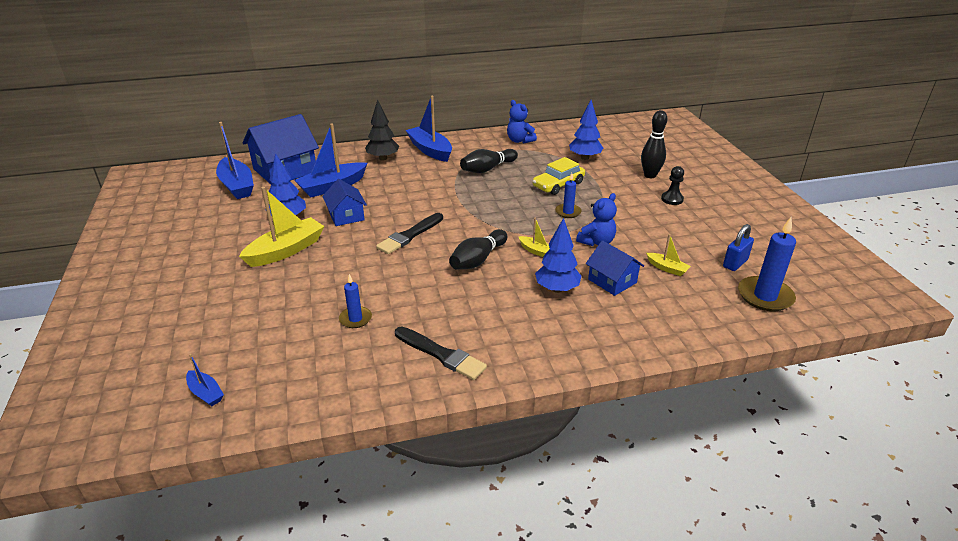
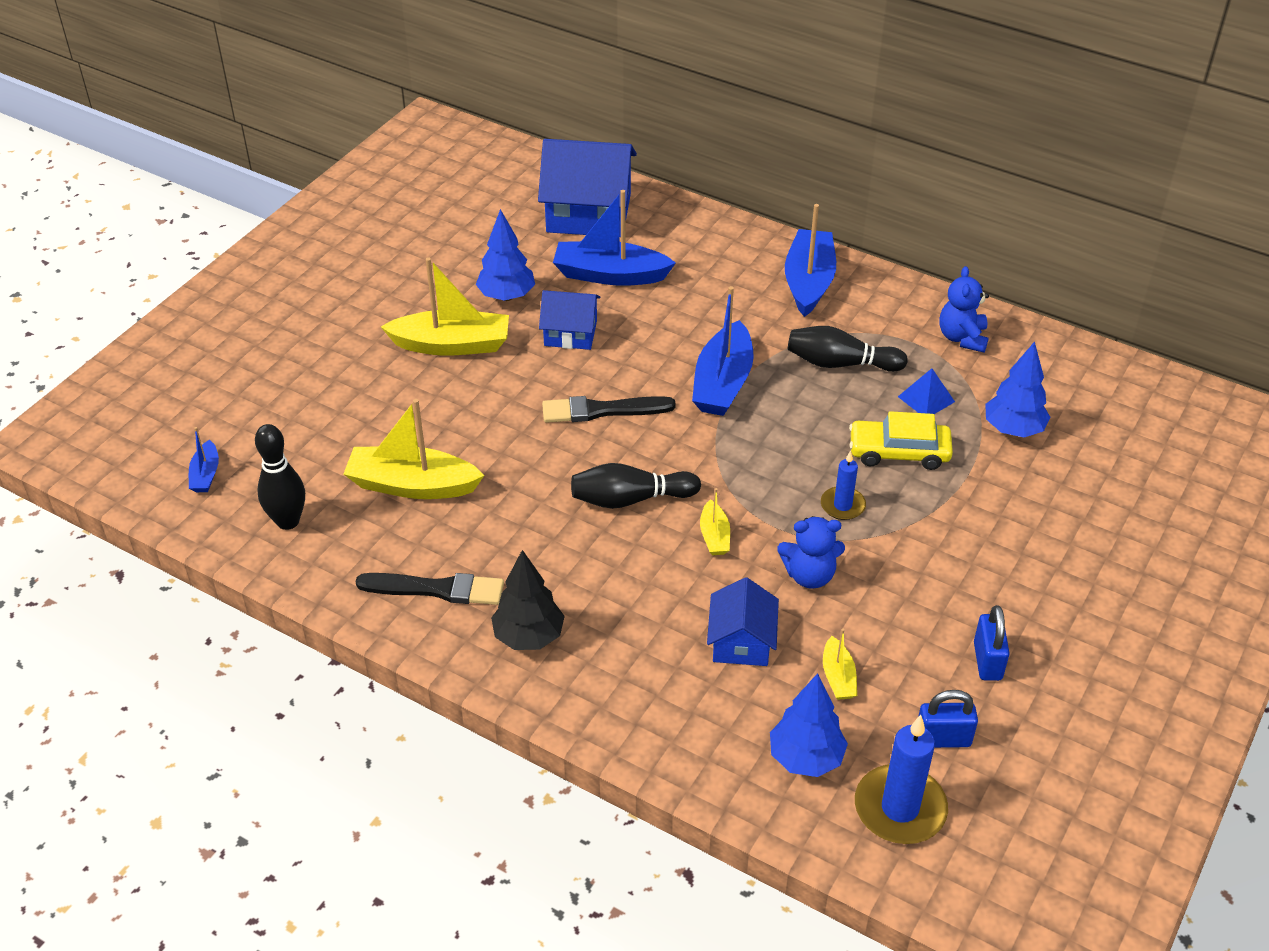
camera: 45 degrees right, 10 degrees up
(237, 186) = (510, 208): blue boat -> blue boat (723, 383)
(346, 216) = (570, 333): blue house -> blue house turned 75 degrees clockwise
(355, 319) = (412, 485): blue candle -> yellow boat
(383, 158) = (728, 260): black tree -> black tree (528, 637)
(441, 354) = (436, 589): black brush -> black brush turned 75 degrees counterclockwise
(539, 164) = (926, 399): none -> blue pyramid
(557, 289) = (661, 603): blue tree -> blue tree (806, 758)
(650, 175) = (1064, 524): black bowling pin -> black bowling pin (288, 521)
(672, 199) = (1027, 585): black pawn -> none
(702, 229) = (987, 661): none -> blue padlock

